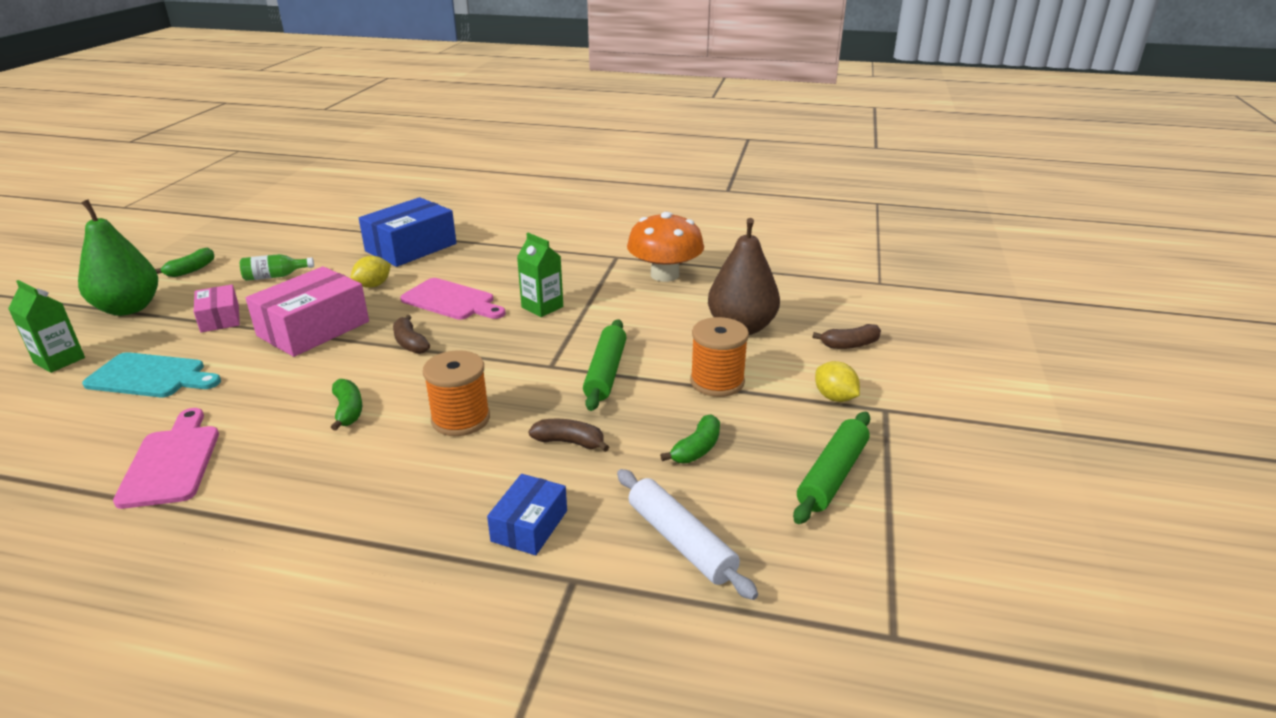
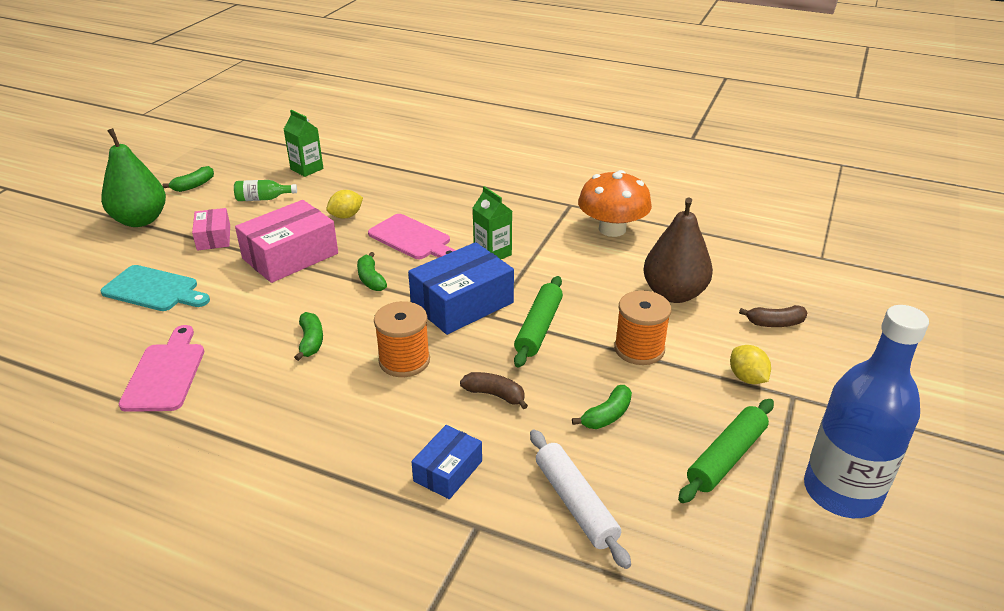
camera: 10 degrees right, 5 degrees up
(59, 360) = (84, 266): green carton -> green carton (307, 169)
(410, 343) = (371, 279): brown banana -> green banana
(411, 247) = (384, 178): blue box -> blue box (462, 304)
(958, 494) = (841, 492): none -> blue bottle

